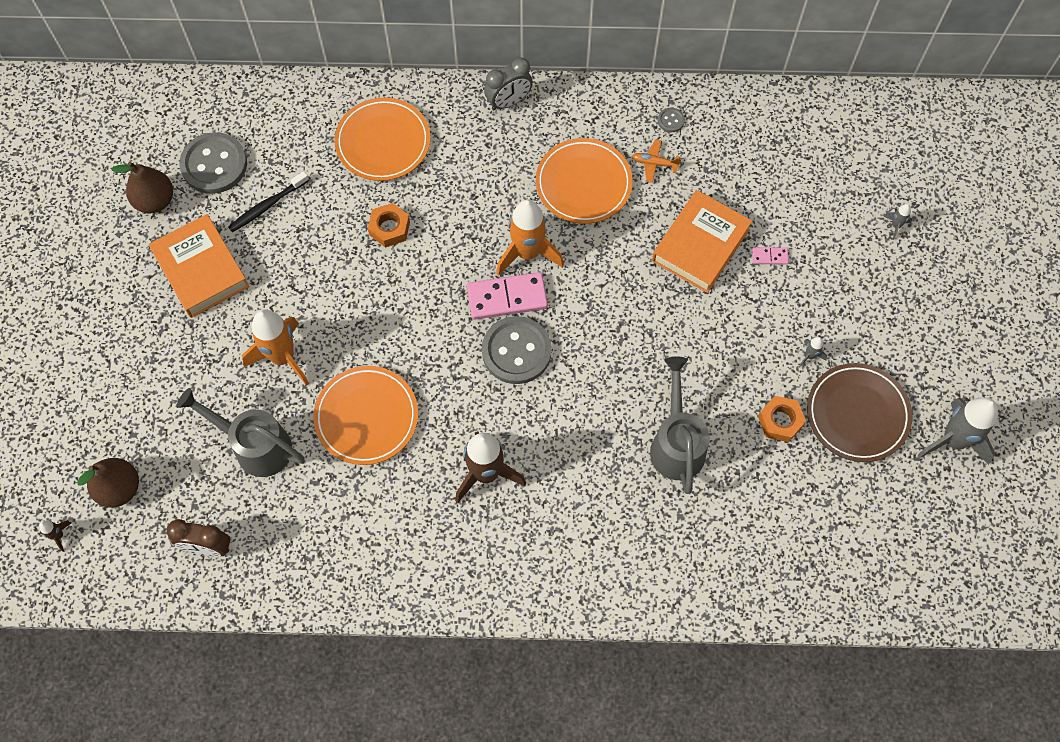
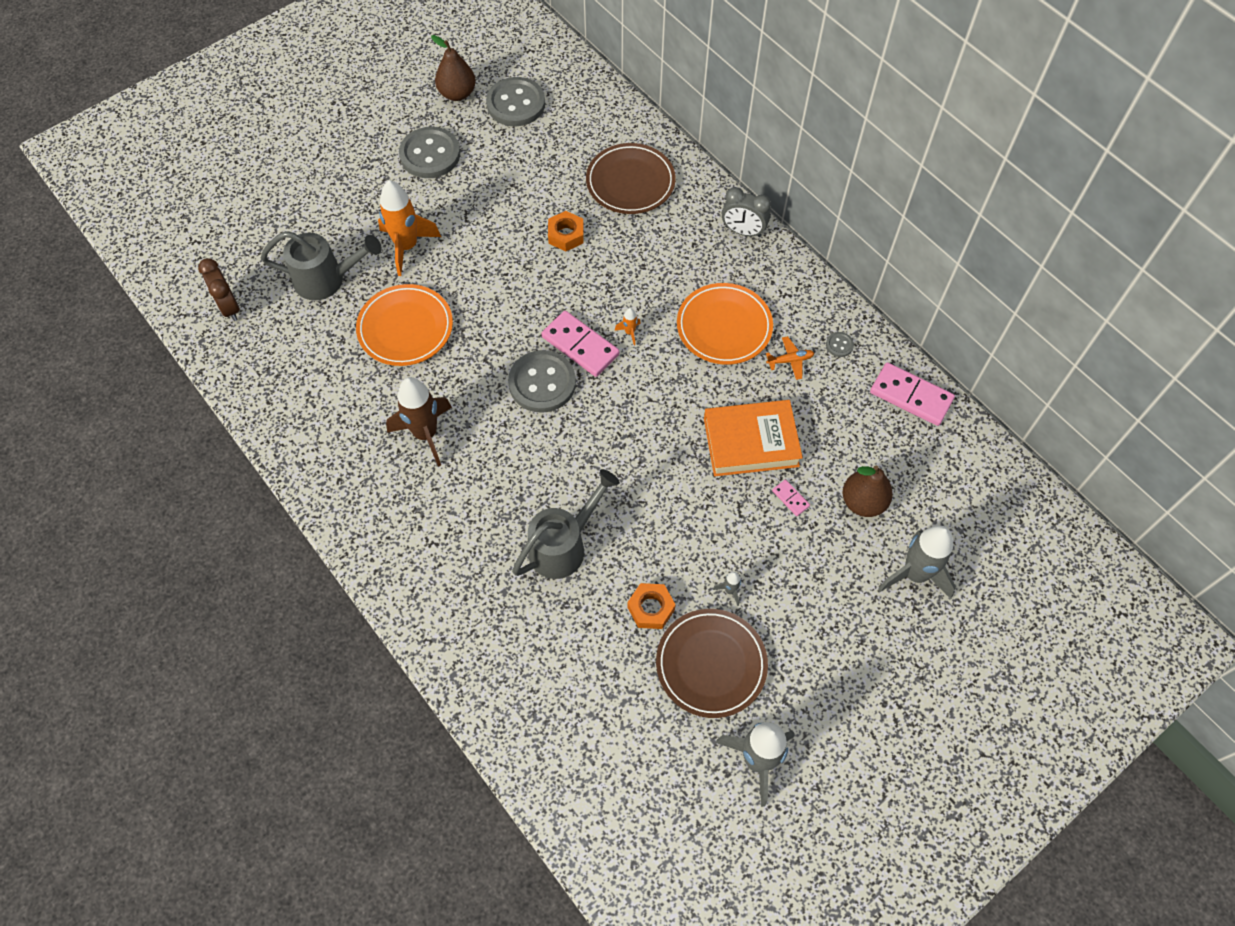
camera: 50 degrees right, 5 degrees down
(59, 535) = (171, 221): brown rocket -> none
(119, 488) = (231, 228): brown pear -> brown pear (863, 502)
(201, 270) = (430, 154): orange book -> grey button
(255, 446) = (326, 280): grey watering can -> grey watering can turned 105 degrees clockwise
(267, 206) = (514, 154): black toothbrush -> none
(383, 142) = (630, 182): orange plate -> brown plate
(527, 253) = (629, 332): orange rocket -> orange rocket, size x0.42
(654, 163) = (790, 360): orange plane -> orange plane turned 105 degrees clockwise
(754, 110) = (911, 396): none -> pink domino
(895, 226) = (915, 574): grey rocket -> grey rocket, size x2.39

